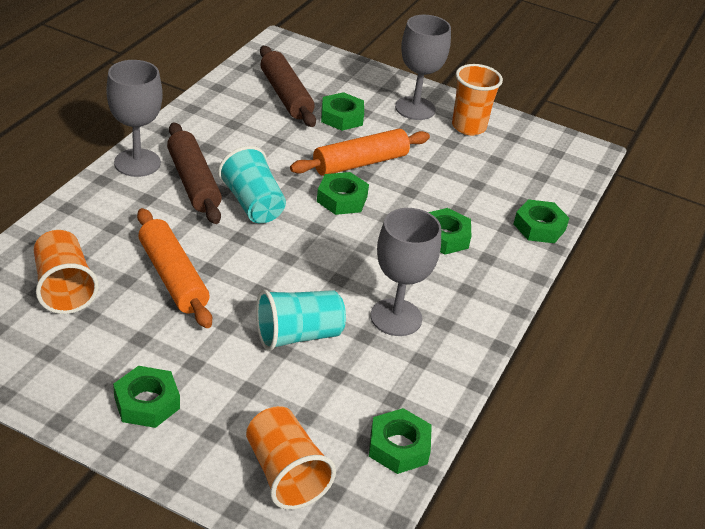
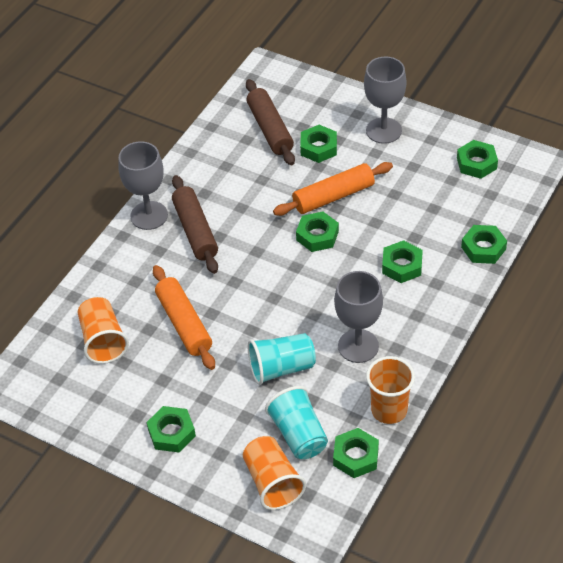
camera: 10 degrees right, 10 degrees up
(253, 204) = (244, 248): turquoise cup -> turquoise cup (298, 434)
(468, 127) = (430, 146): orange cup -> orange cup (389, 410)
(522, 146) = (476, 163): none -> green nut

